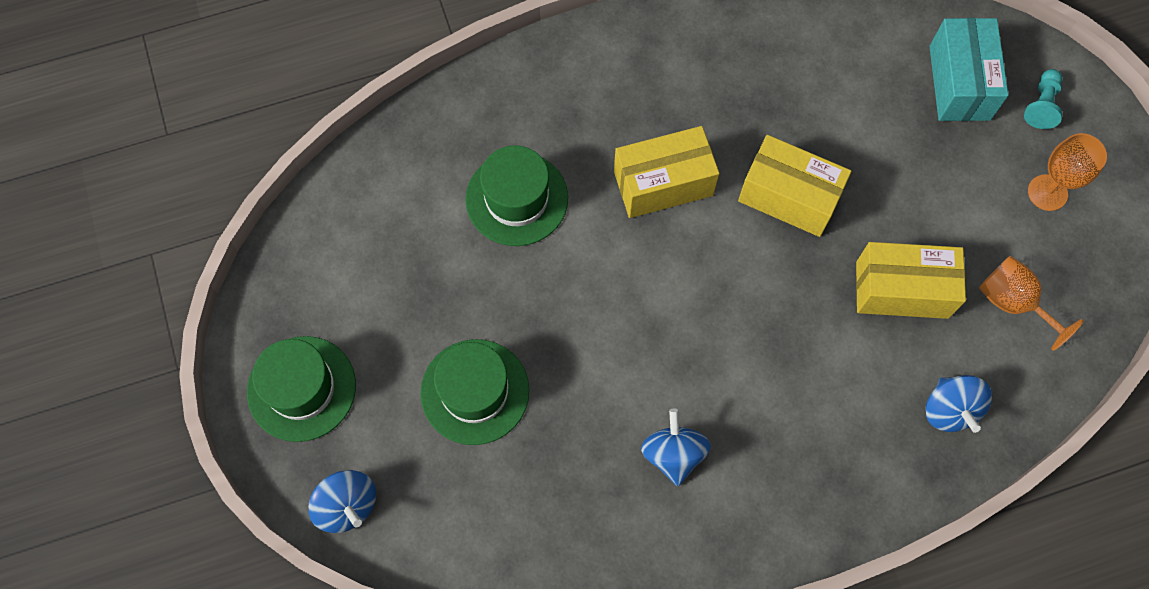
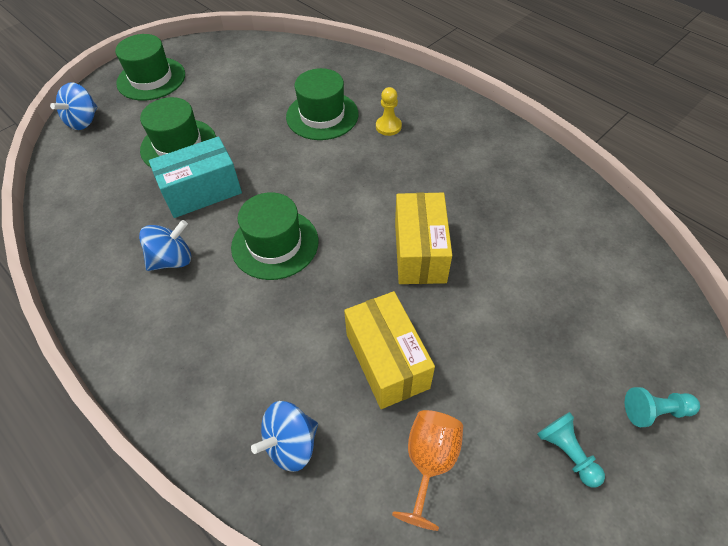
camera: 65 degrees right, 15 degrees down
(581, 134) = (388, 126): none -> yellow pawn
(663, 183) = (381, 178): yellow box -> none
(705, 336) = (275, 244): none -> green hat
(959, 83) = (617, 332): turquoise box -> turquoise box (202, 191)
(1047, 192) = (567, 452): orange goblet -> turquoise pawn

